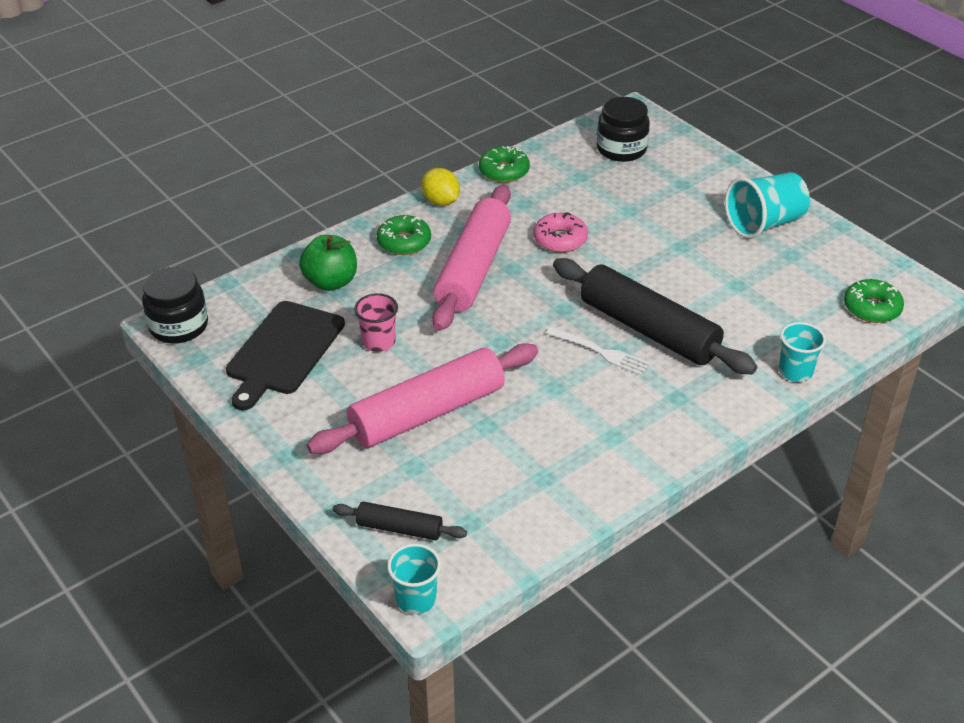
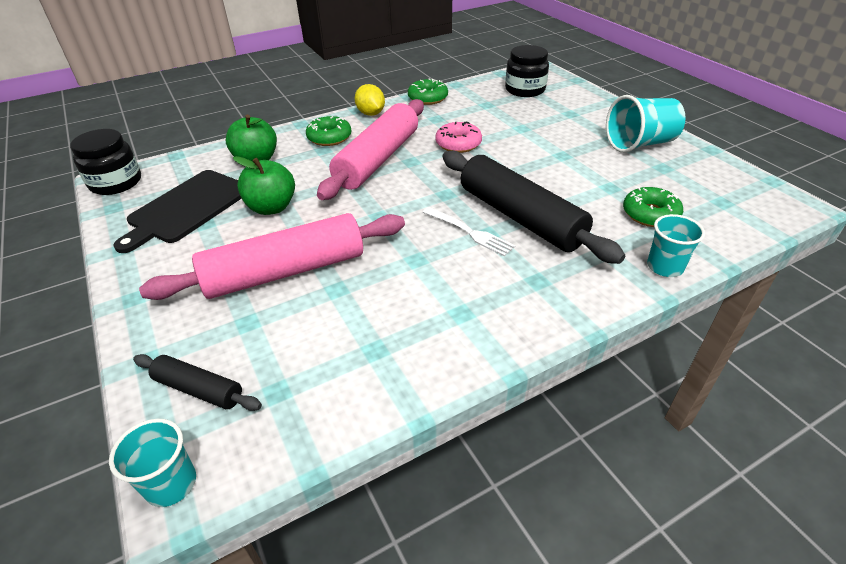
camera: 10 degrees right, 0 degrees up
(378, 342) = (271, 207): pink cup -> green apple
(872, 308) = (744, 216): green donut -> green donut (650, 214)

